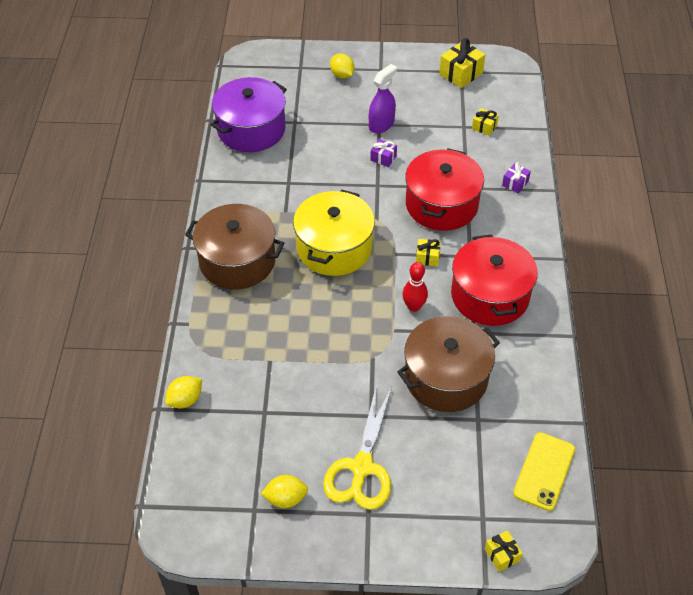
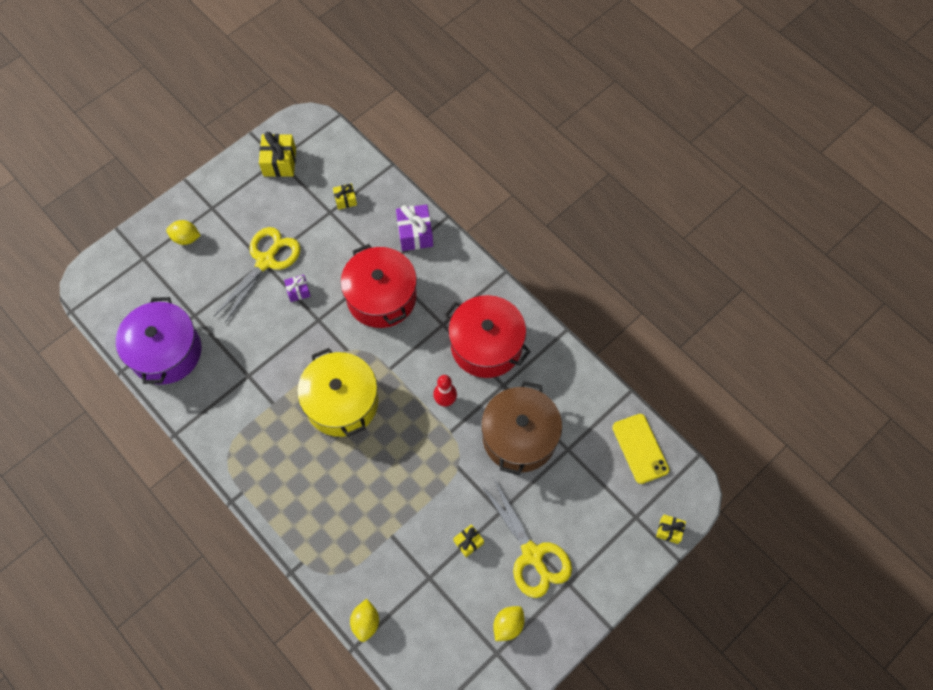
camera: 45 degrees left, 15 degrees up
(237, 261) = (282, 478): brown pot -> none
(381, 124) = (266, 261): purple spray bottle -> yellow scissors
(427, 257) = (415, 351): yellow gift -> yellow gift (468, 542)
(515, 183) = (415, 234): purple gift -> purple gift, size x1.74

